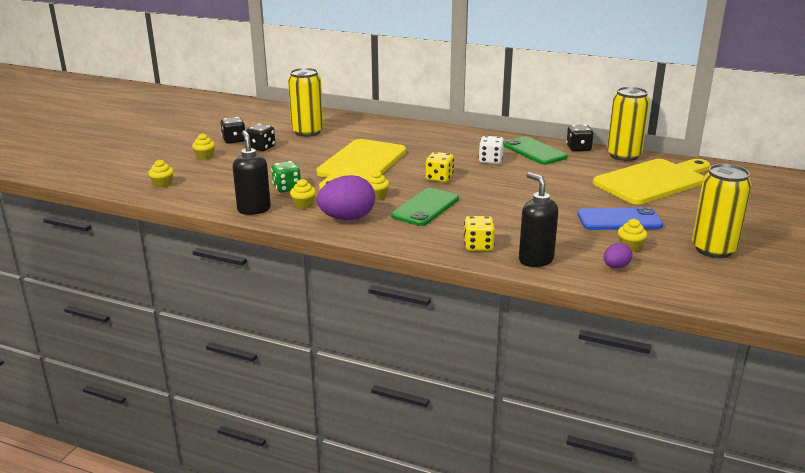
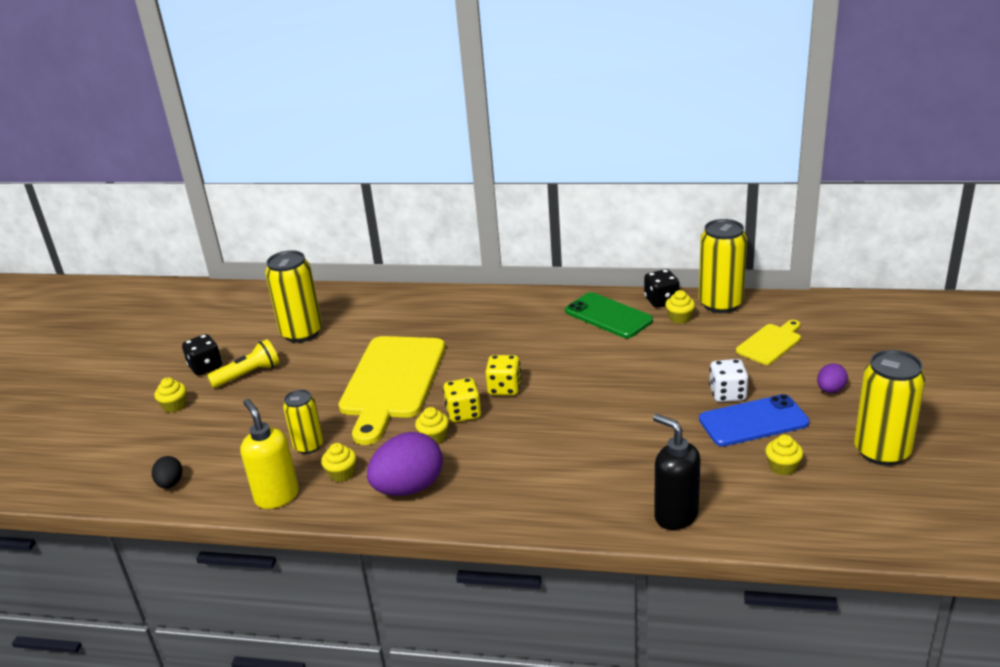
camera: 10 degrees left, 5 degrees up
(162, 184) = (132, 472): yellow cupcake -> yellow cupcake (679, 318)
(185, 193) = (170, 483): none -> black egg
(254, 209) = (277, 496): black soap dispenser -> yellow soap dispenser
(261, 148) = (248, 374): black dice -> yellow flashlight
(287, 188) = (308, 446): green dice -> yellow can
(425, 207) = (505, 447): green phone -> none
(478, 246) = (596, 505): yellow dice -> yellow dice (463, 413)
(490, 160) = (559, 343): white dice -> white dice (727, 394)
(616, 267) = (777, 507): purple egg -> purple egg (830, 390)
(653, 181) = (770, 343): yellow cutting board -> yellow cutting board, size x0.49

